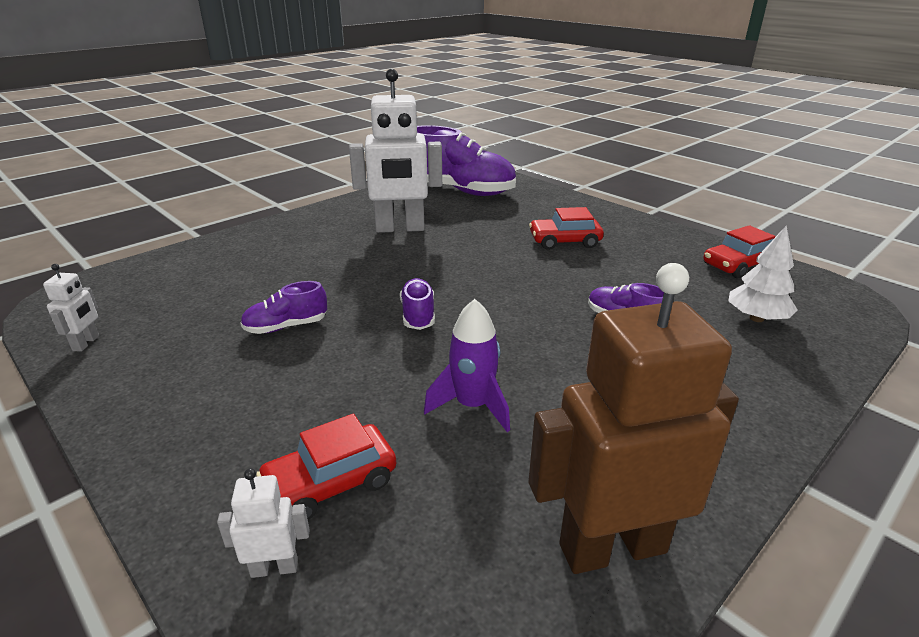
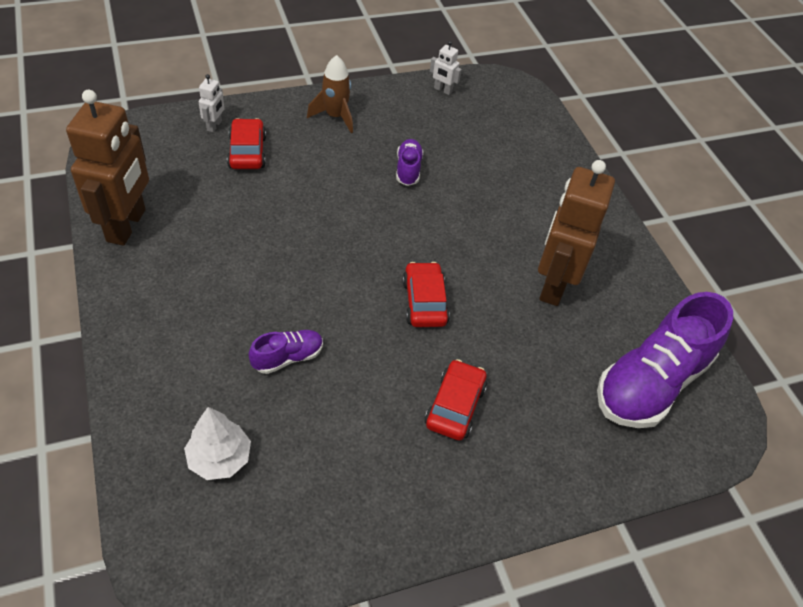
camera: 110 degrees right, 20 degrees up
(187, 420) = (335, 116): none -> brown rocket
(400, 229) = (553, 284): white robot -> brown robot
(418, 315) = (380, 237): purple shoe -> none
(472, 406) = (260, 222): purple rocket -> none
(738, 265) = (309, 536): red car -> red car (424, 302)

